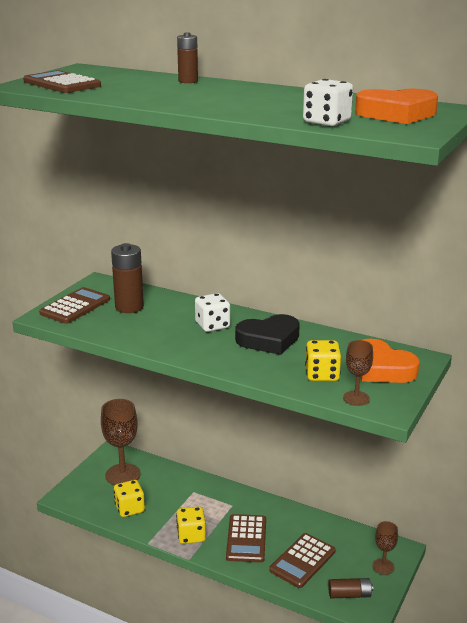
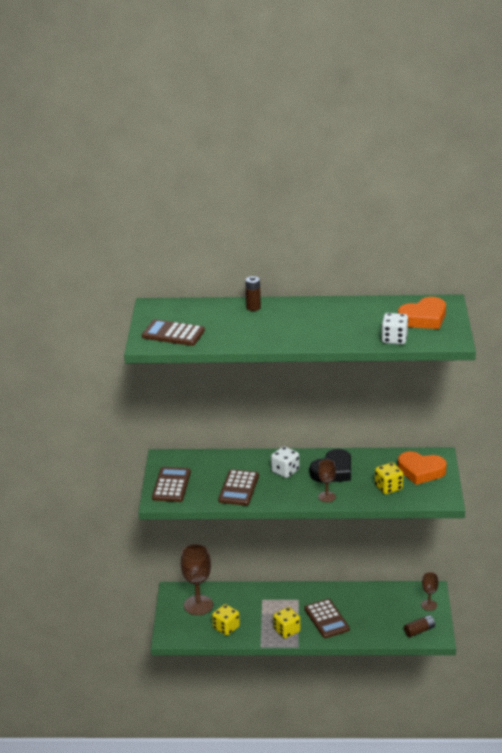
camera: 25 degrees left, 5 degrees up
(129, 307) = (211, 473): brown battery -> none
(302, 561) = (375, 620): brown calculator -> brown calculator (238, 488)
(356, 398) = (421, 498): brown goblet -> brown goblet (326, 497)

